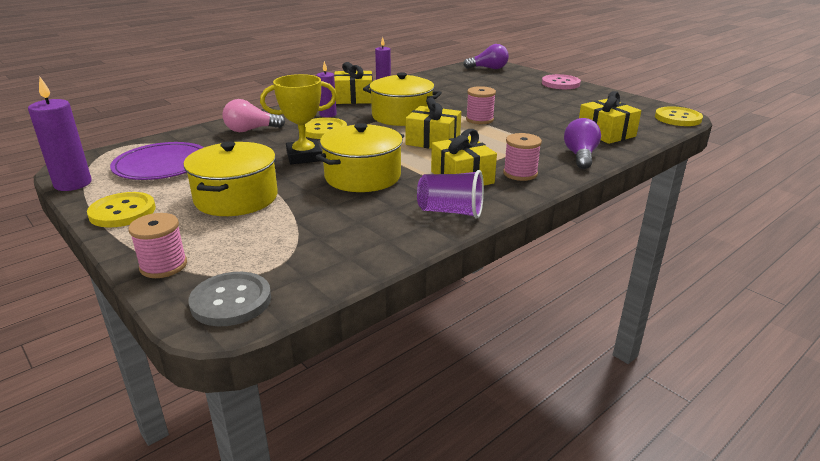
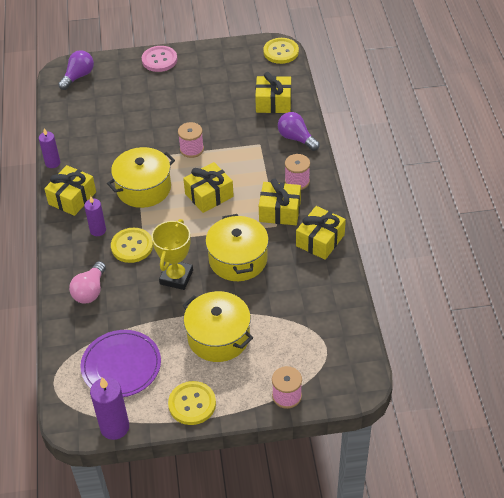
camera: 55 degrees left, 20 degrees up
(231, 301) = (347, 374): grey button -> none
(450, 212) = (320, 240): purple cup -> yellow gift

